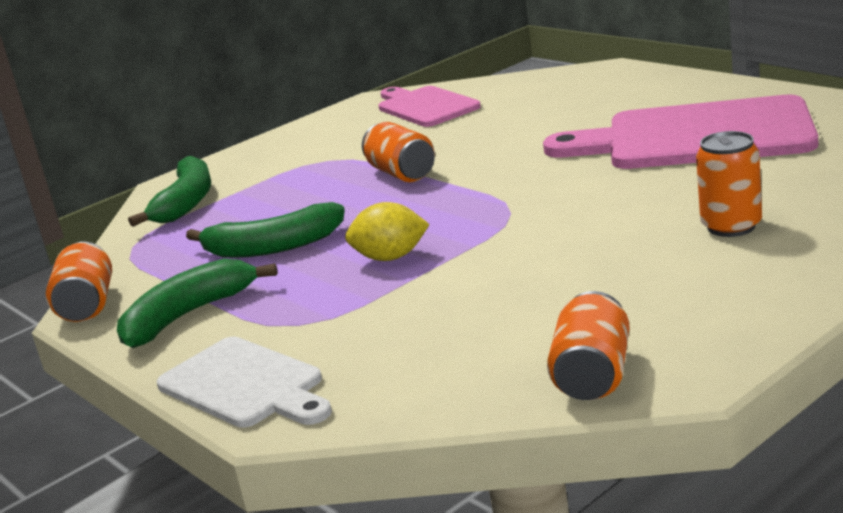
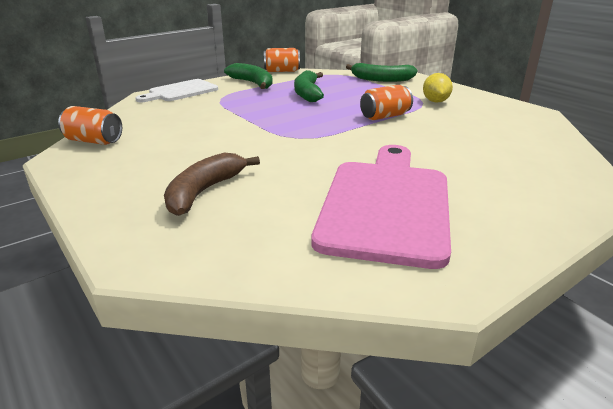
camera: 90 degrees right, 5 degrees up
(391, 258) = (268, 112): yellow lemon -> yellow lemon (435, 101)
(425, 106) = (514, 125): pink cutting board -> none
(731, 226) = (204, 192): orange can -> brown banana

